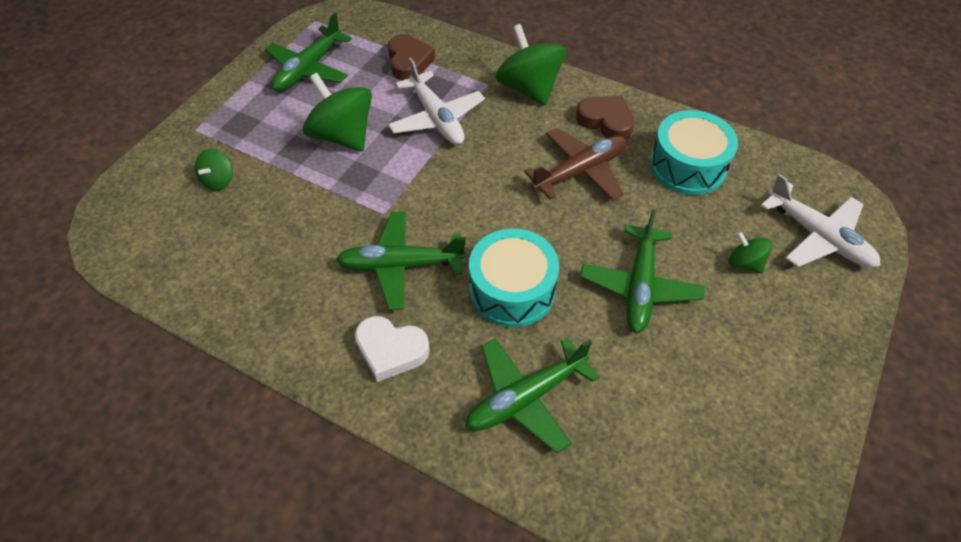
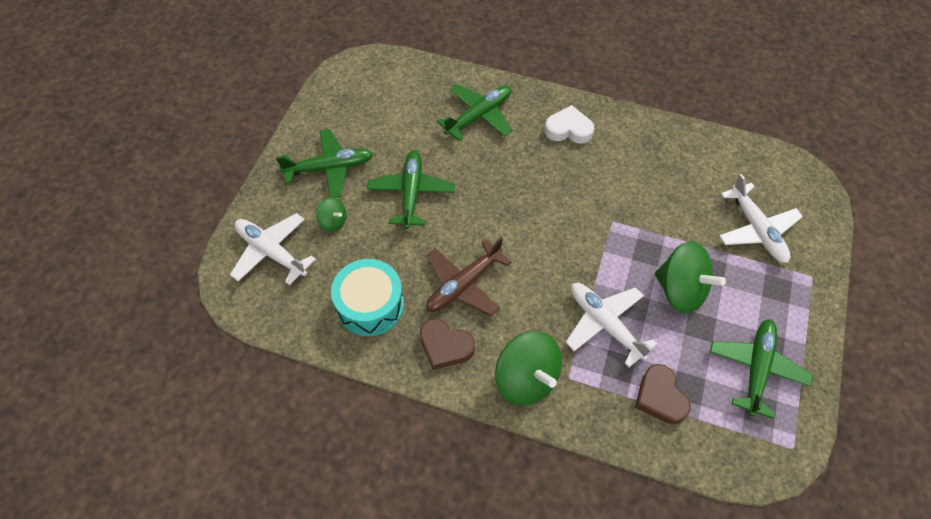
camera: 170 degrees right, 5 degrees up
(218, 180) = (756, 230): green spinning top -> white plane
(400, 265) = (583, 183): green plane -> green plane (330, 168)
(512, 290) = (500, 177): turquoise drum -> none

